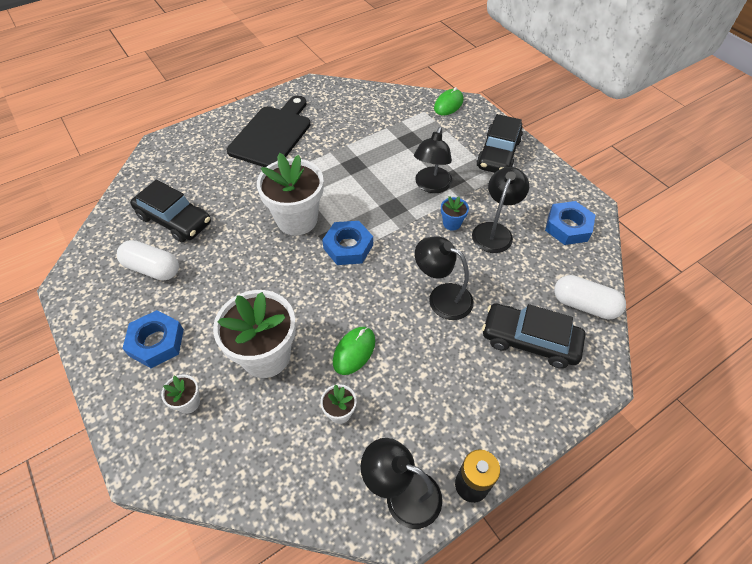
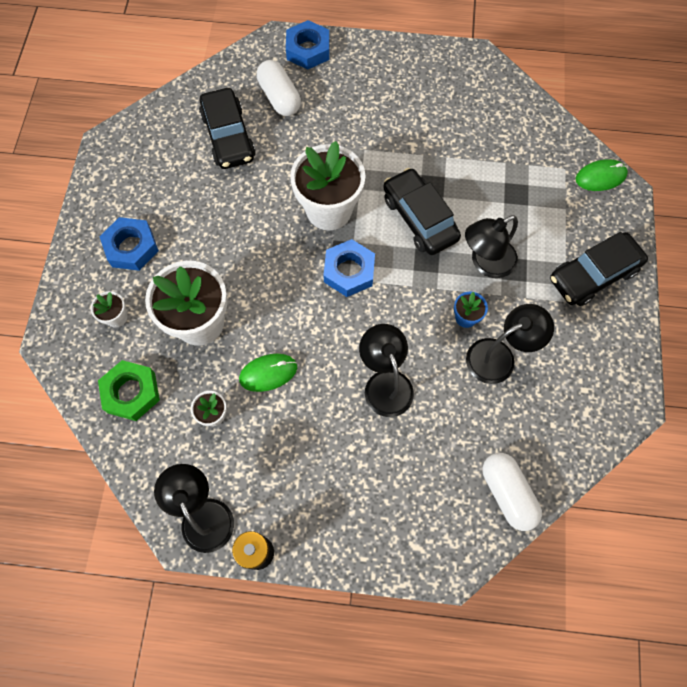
camera: 40 degrees right, 15 degrees up
(153, 268) = (177, 175): white capsule -> white capsule (279, 97)
(254, 450) = (131, 392): none -> green nut
(272, 134) = (385, 96): black cutting board -> none
(529, 340) = (421, 483): black car -> black car (419, 218)
(567, 227) = (578, 407): blue nut -> blue nut (308, 50)

